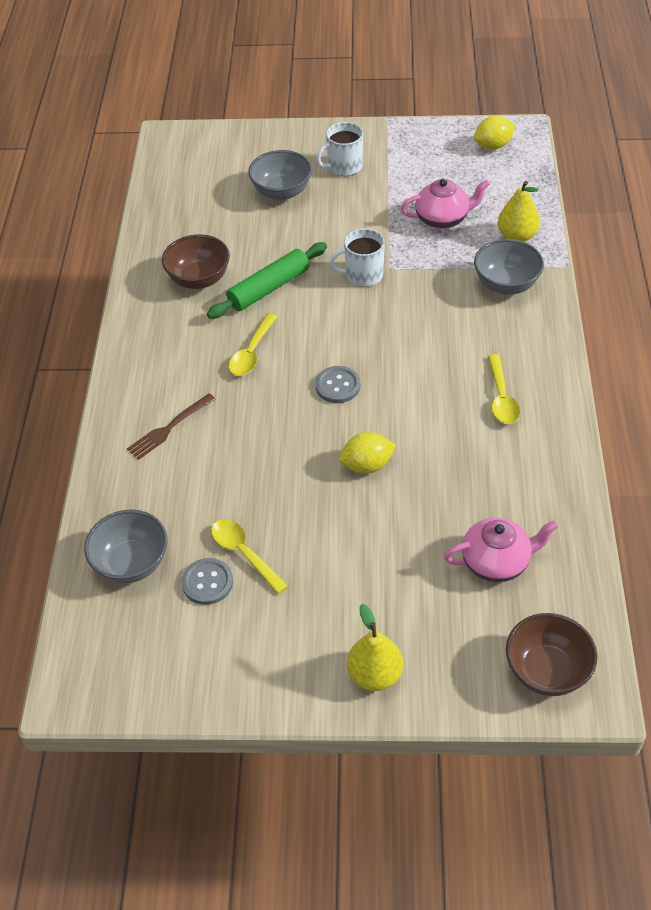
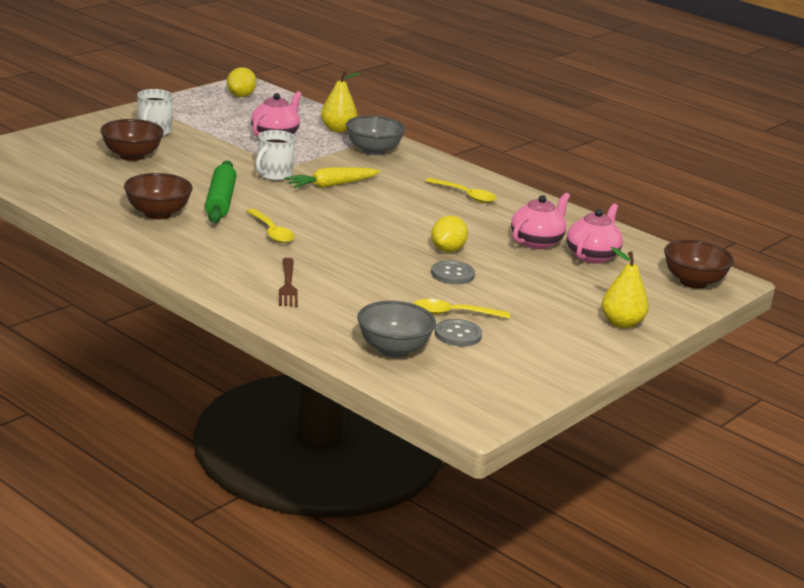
camera: 55 degrees left, 25 degrees down
(282, 192) = (132, 156): grey bowl -> brown bowl
(338, 386) = (360, 225): grey button -> grey button (452, 274)
(393, 315) = (331, 185): none -> yellow carrot
(471, 507) = (537, 242): none -> pink teapot

